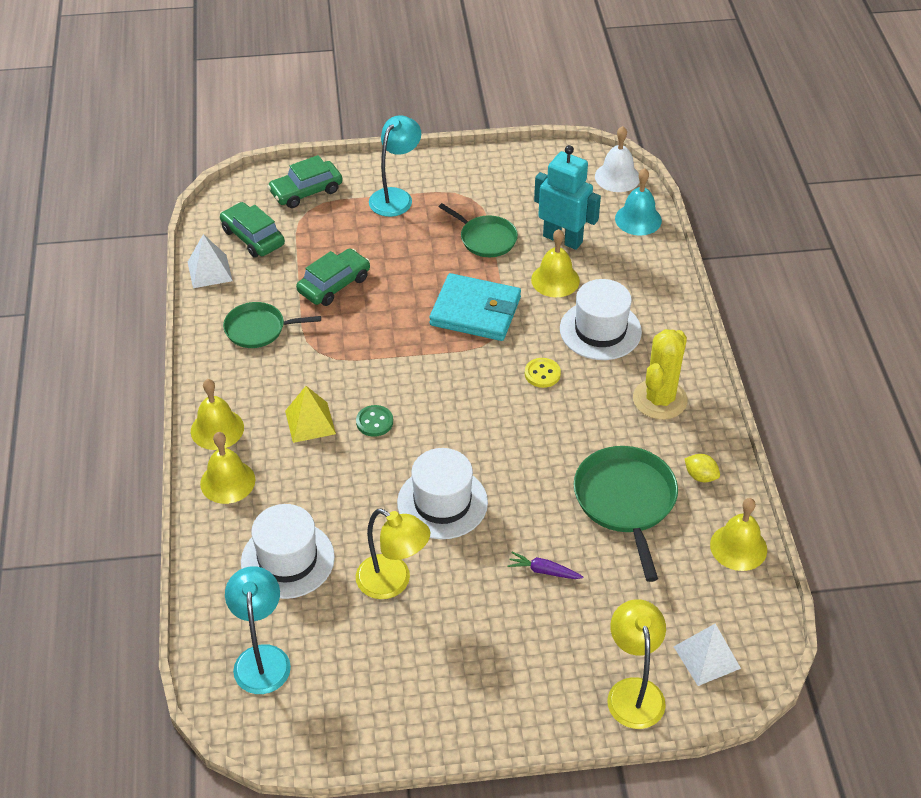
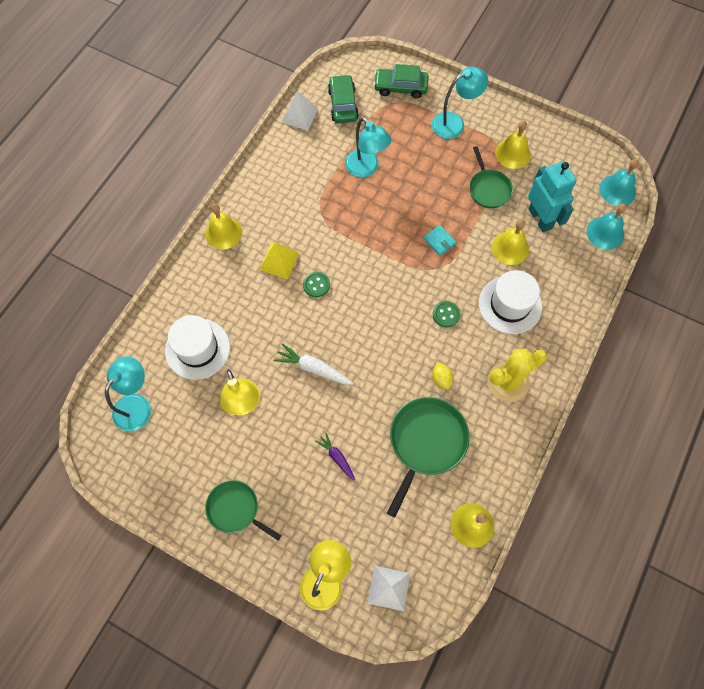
camera: 35 degrees right, 20 degrees up
(227, 481) = (203, 273): yellow bell -> yellow bell (512, 153)
(258, 329) = (297, 175): green pan -> green pan (235, 509)
(334, 284) = (366, 168): green car -> turquoise lamp
(442, 502) = (313, 368): white hat -> white carrot
(475, 311) = (439, 241): turquoise wallet -> turquoise wallet, size x0.44
(542, 374) = (446, 314): yellow button -> green button
(617, 177) = (617, 190): white bell -> turquoise bell
(700, 476) = (489, 456): yellow lemon -> yellow lemon (441, 379)

